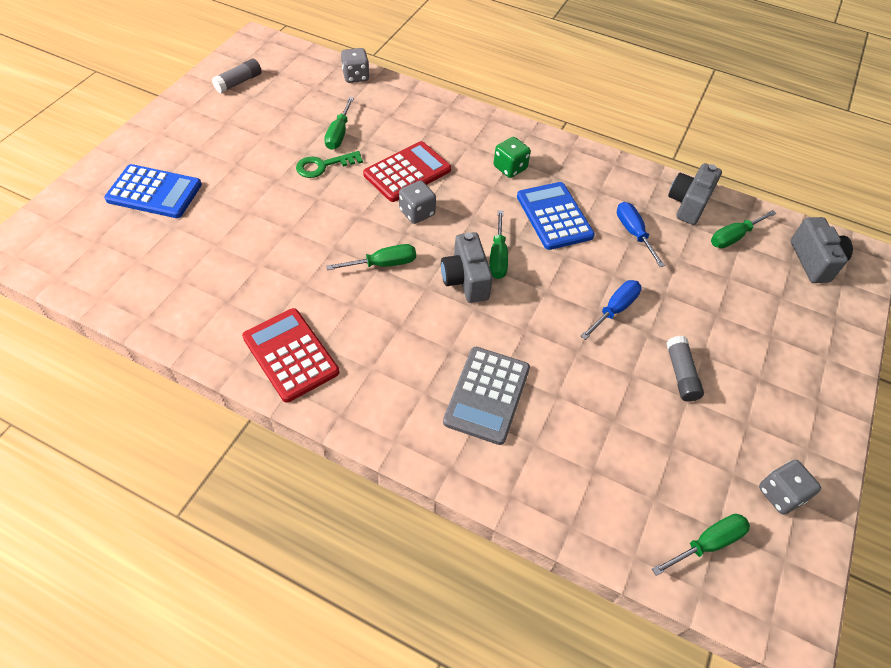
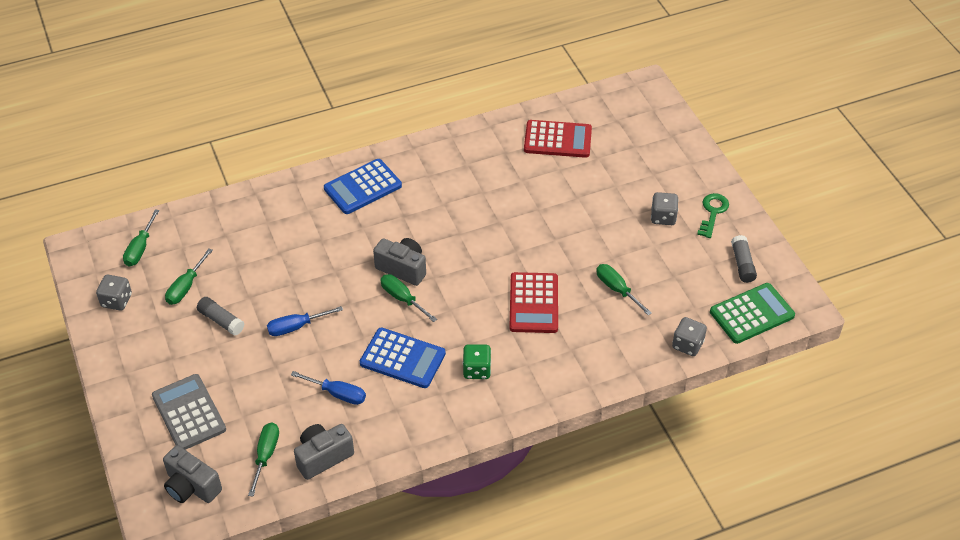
camera: 135 degrees right, 5 degrees down
(154, 192) = (641, 162): blue calculator -> blue calculator (362, 187)
(290, 59) = (752, 314): none -> green calculator
(290, 355) = (435, 159): red calculator -> red calculator (557, 140)
(323, 166) = (587, 260): green key -> green key (713, 212)
(383, 264) = (459, 236): green screwdriver -> green screwdriver (186, 287)
(417, 212) = (487, 282): grey dice -> grey dice (663, 217)
(487, 395) = (316, 222): grey calculator -> grey calculator (189, 413)
(614, 309) = (296, 327): blue screwdriver -> blue screwdriver turned 75 degrees clockwise
(688, 204) = (323, 457): grey camera -> grey camera turned 105 degrees counterclockwise

